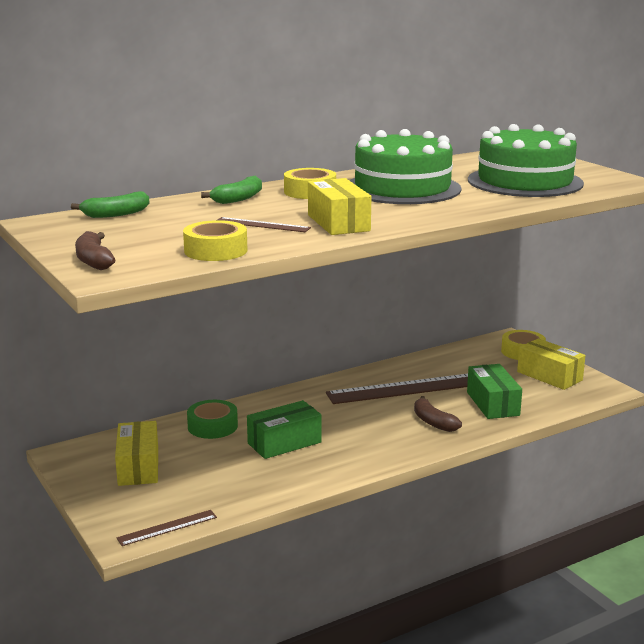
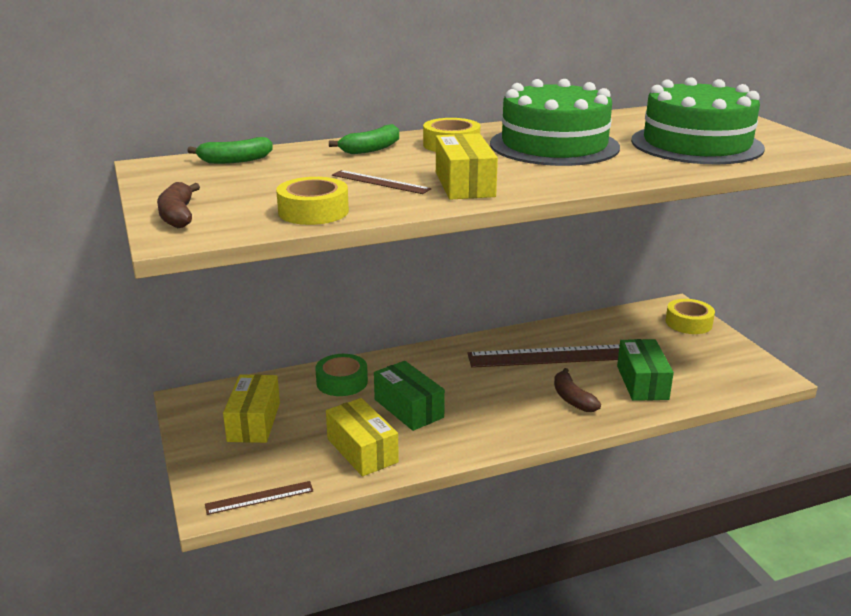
camera: 10 degrees right, 5 degrees up
(284, 443) = (409, 408): green box -> green box turned 75 degrees clockwise
(549, 376) = (712, 354): yellow box -> yellow box (362, 450)

